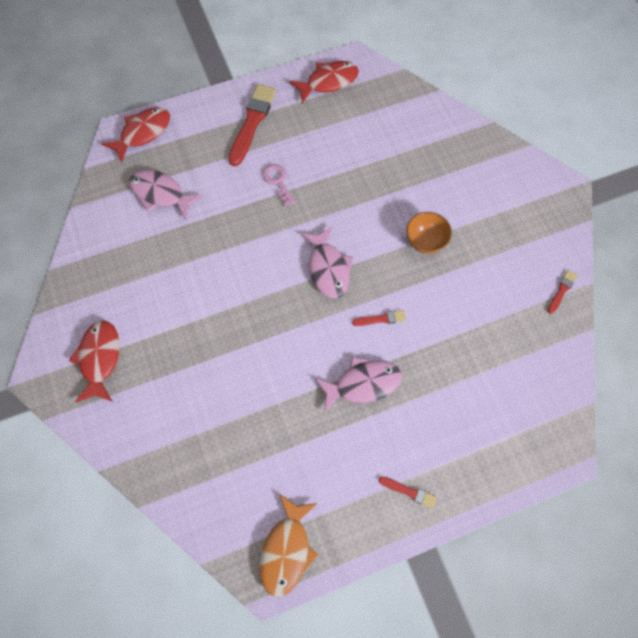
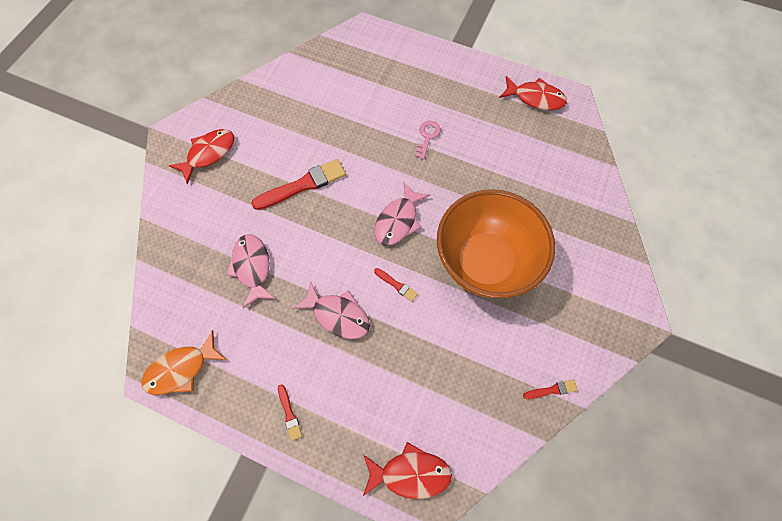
camera: 45 degrees right, 0 degrees up
(143, 133) = (376, 39): red fish -> red fish (410, 473)
(161, 194) = (346, 85): pink fish -> pink fish (252, 267)
(252, 122) = (452, 85): red brush -> red brush (303, 185)
(425, 242) = (484, 262): orange bowl -> orange bowl, size x2.50

